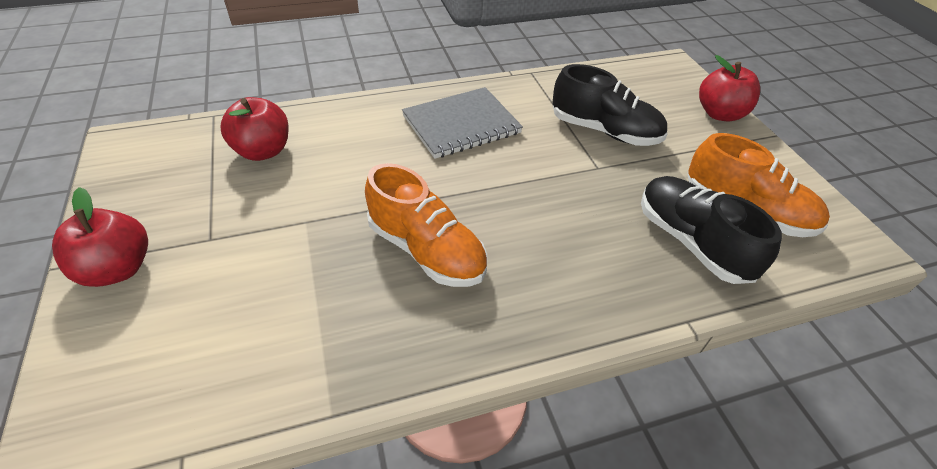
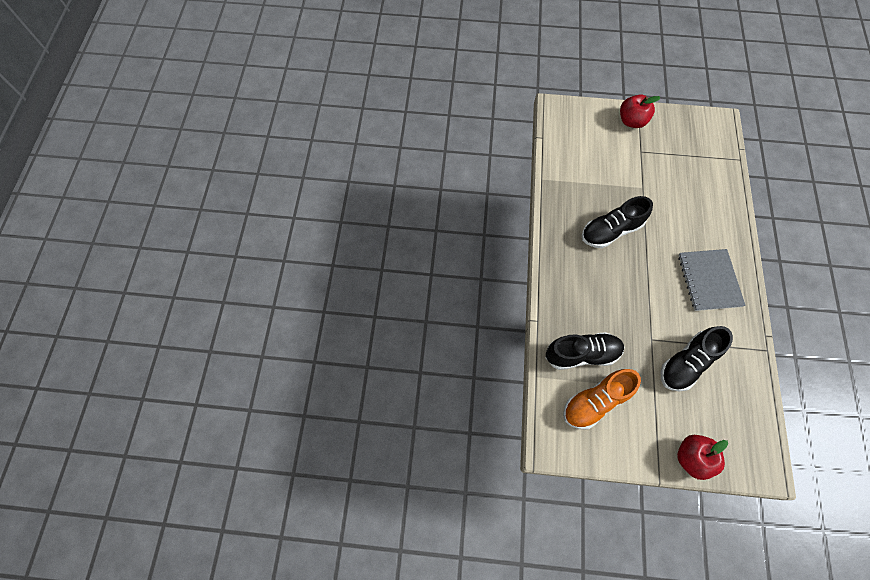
camera: 115 degrees right, 20 degrees up
(263, 151) = (702, 178): red apple -> none
(426, 250) = (611, 230): orange shoe -> black shoe

